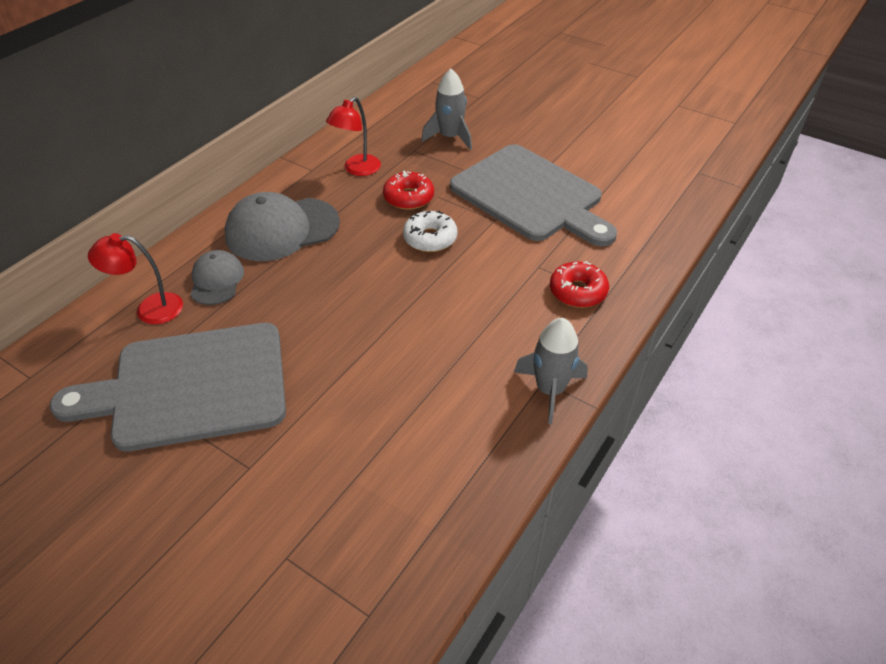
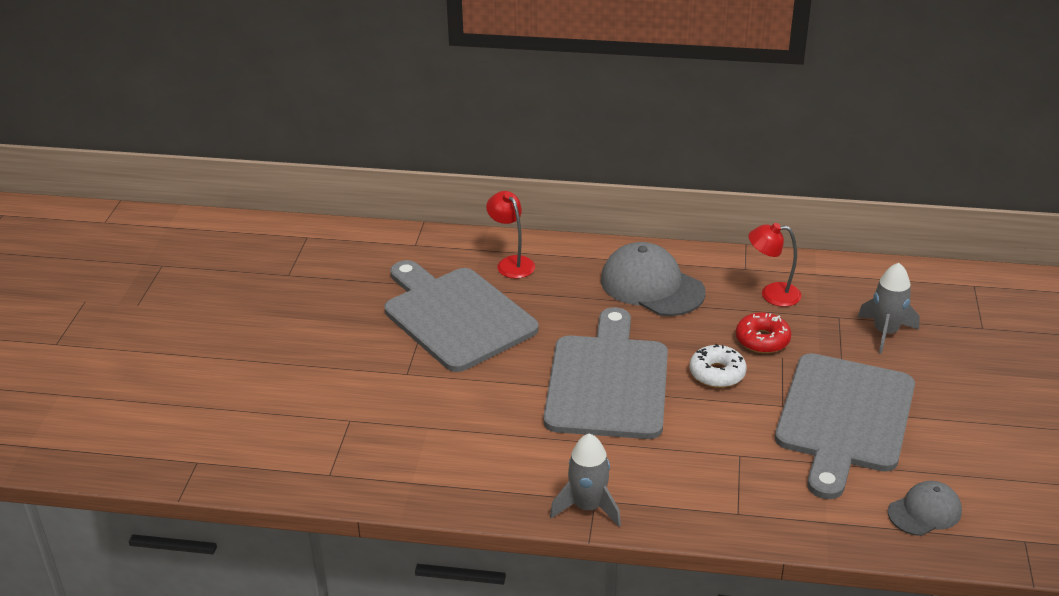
camera: 65 degrees right, 10 degrees down
(217, 280) = (565, 279): grey cap -> grey cap (924, 511)
(389, 309) = (607, 381): none -> grey cutting board
(577, 291) = (727, 491): red donut -> none

